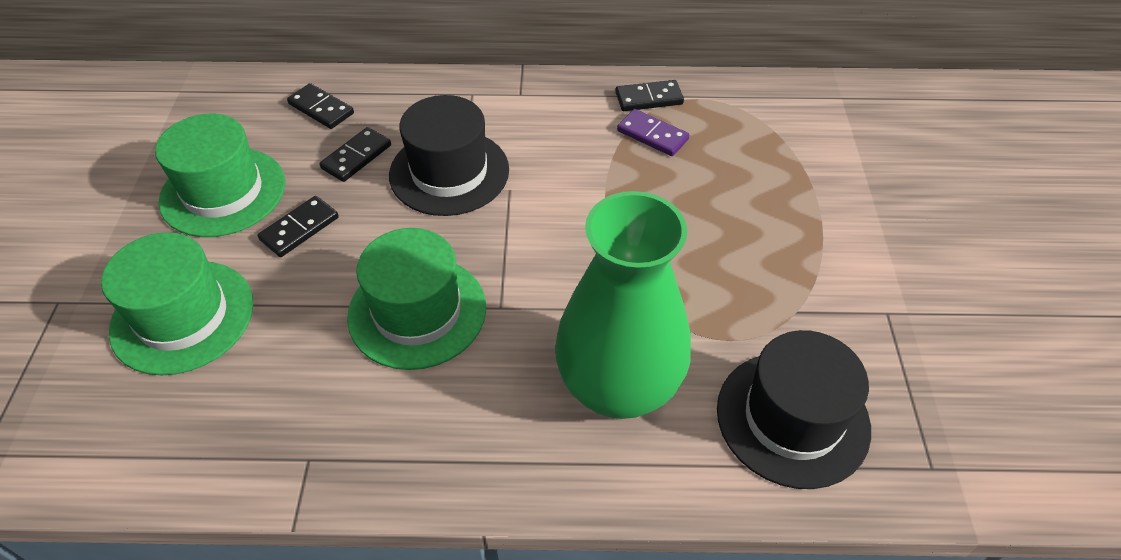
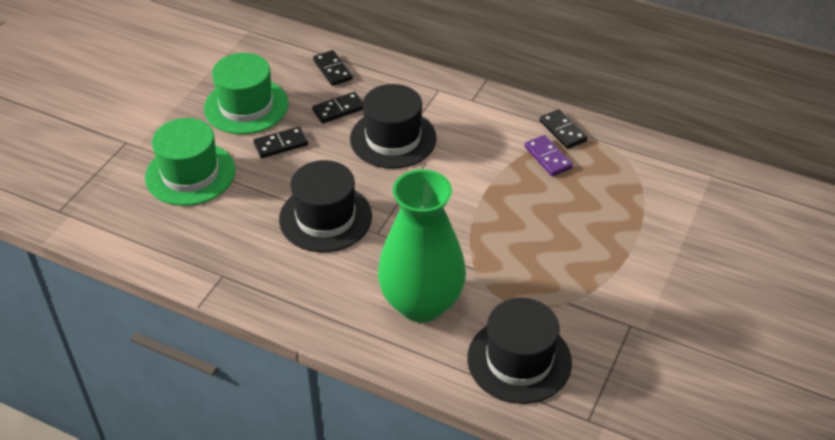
camera: 25 degrees right, 5 degrees down
(417, 311) = (325, 218): green hat -> black hat
(649, 98) = (563, 131): black domino -> black domino turned 45 degrees clockwise

